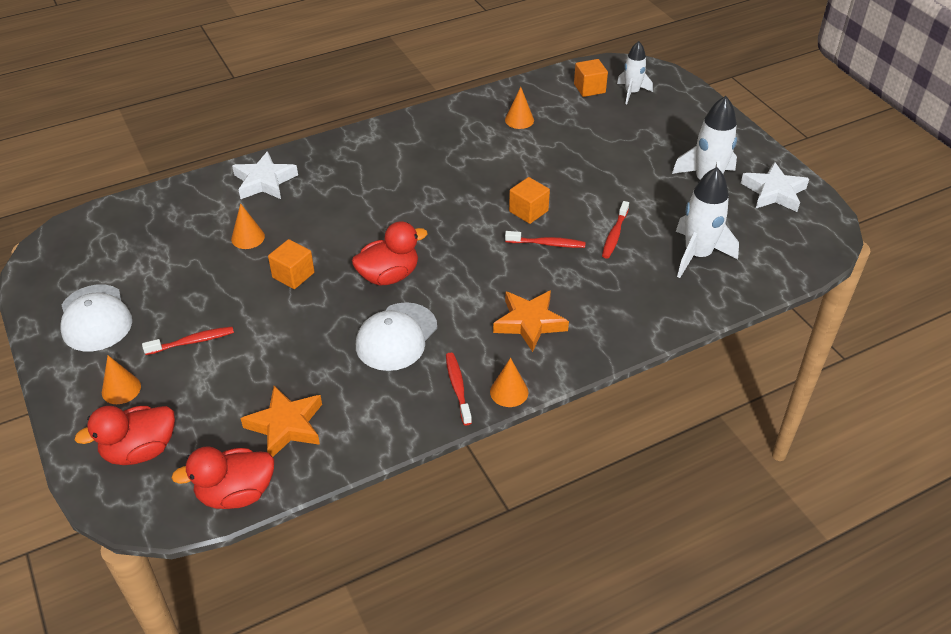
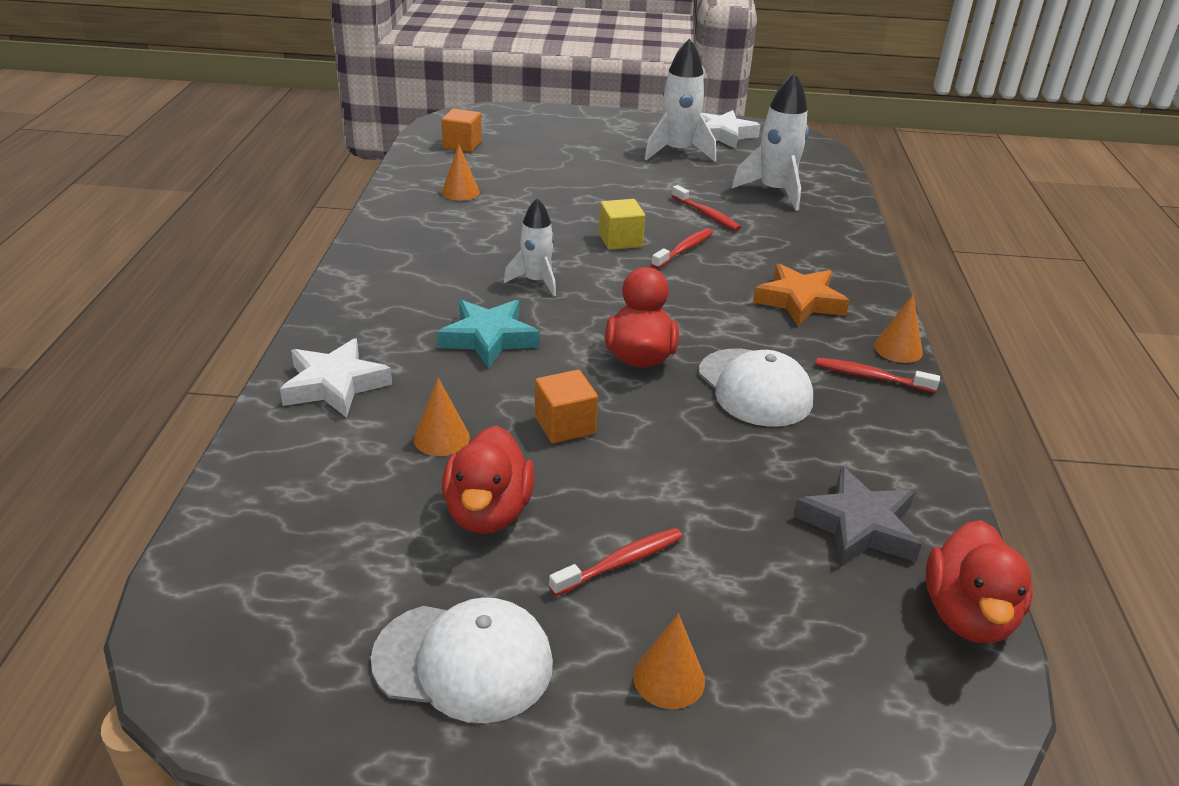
camera: 60 degrees left, 10 degrees down
(140, 450) = (827, 696): red duck -> red duck (488, 512)
(192, 342) = (621, 562): red toothbrush -> red toothbrush turned 45 degrees clockwise
(286, 425) = (858, 526): orange star -> grey star
(355, 211) = (489, 338): none -> turquoise star
(528, 211) = (620, 240): orange cube -> yellow cube
(632, 93) = (500, 131): white rocket -> white rocket (536, 282)

